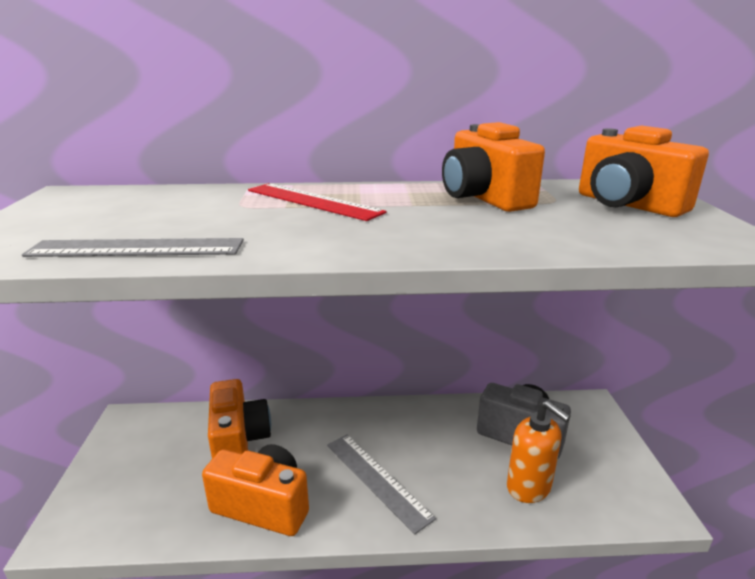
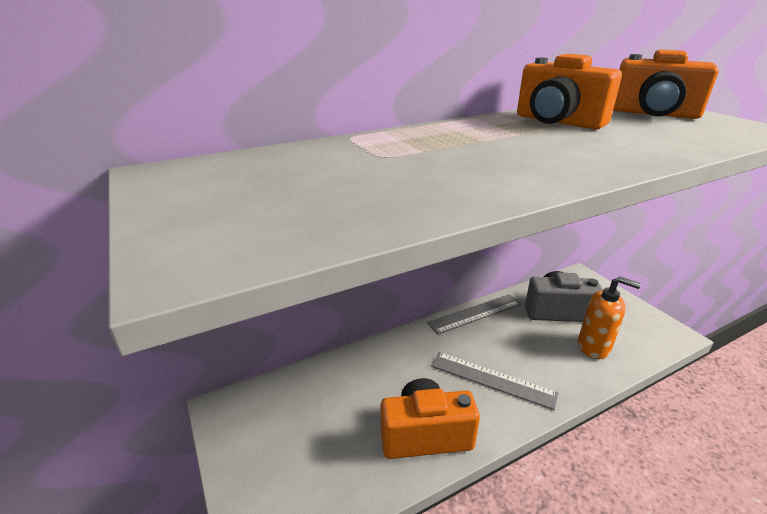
camera: 25 degrees left, 5 degrees up
(137, 248) = (376, 213): grey ruler -> grey ruler (475, 313)
(239, 441) = (353, 389): orange camera -> none
(313, 201) = (436, 143): red ruler -> none

